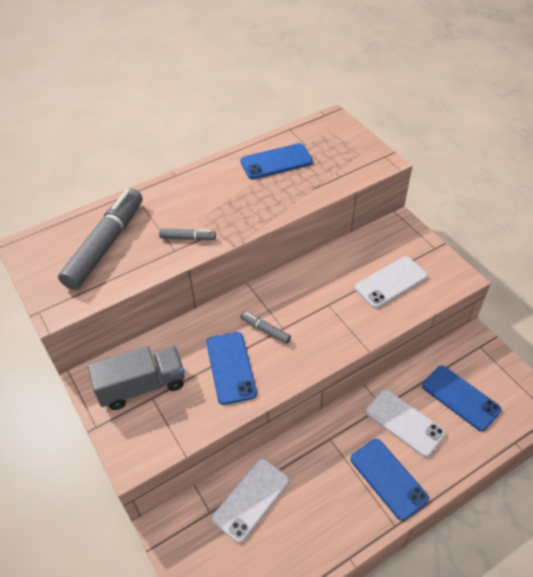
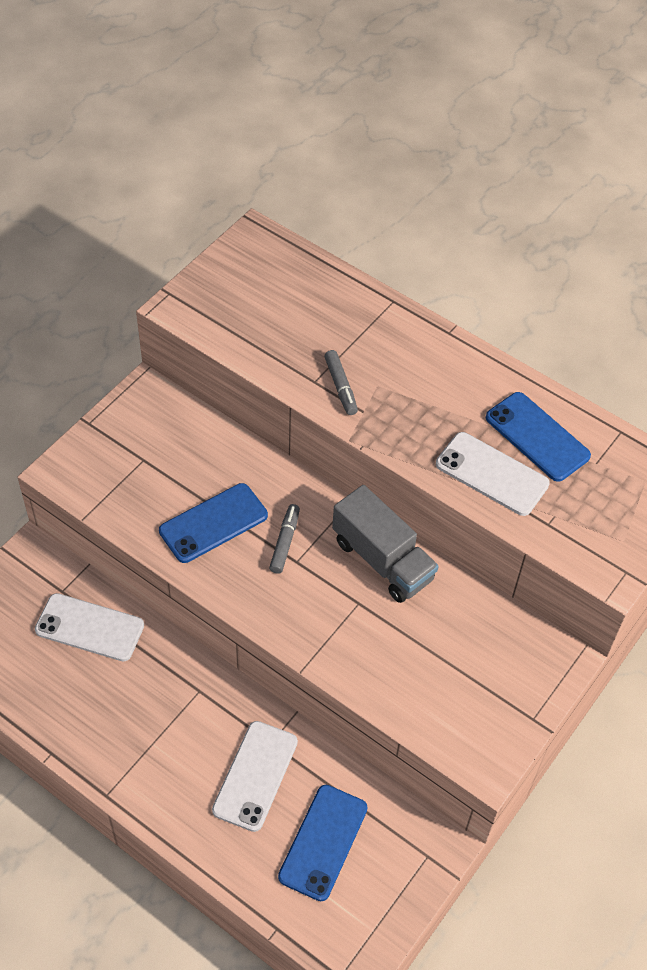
camera: 65 degrees right, 5 degrees up
(106, 245) = (292, 310): grey marker -> none
(142, 386) = (154, 444): grey truck -> grey truck (382, 560)
(388, 478) = (166, 773): blue phone -> none
(391, 282) = (434, 672): white phone -> white phone (492, 474)

